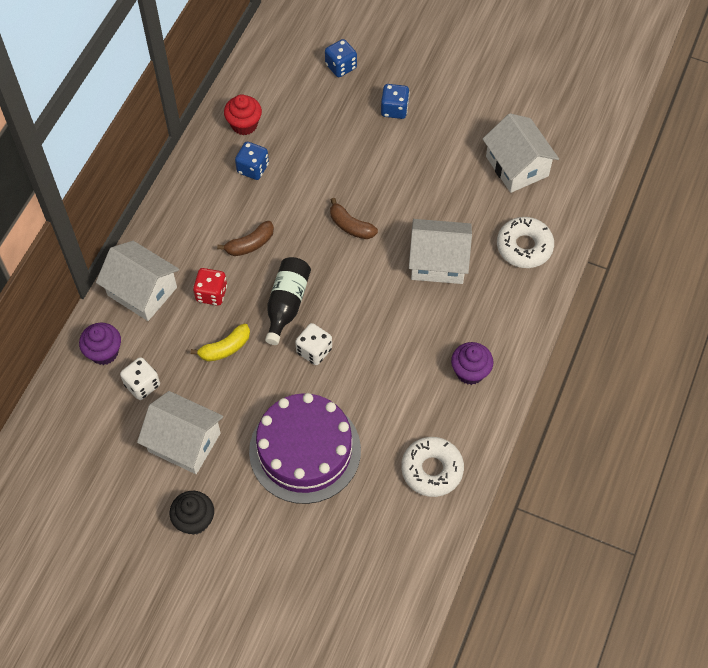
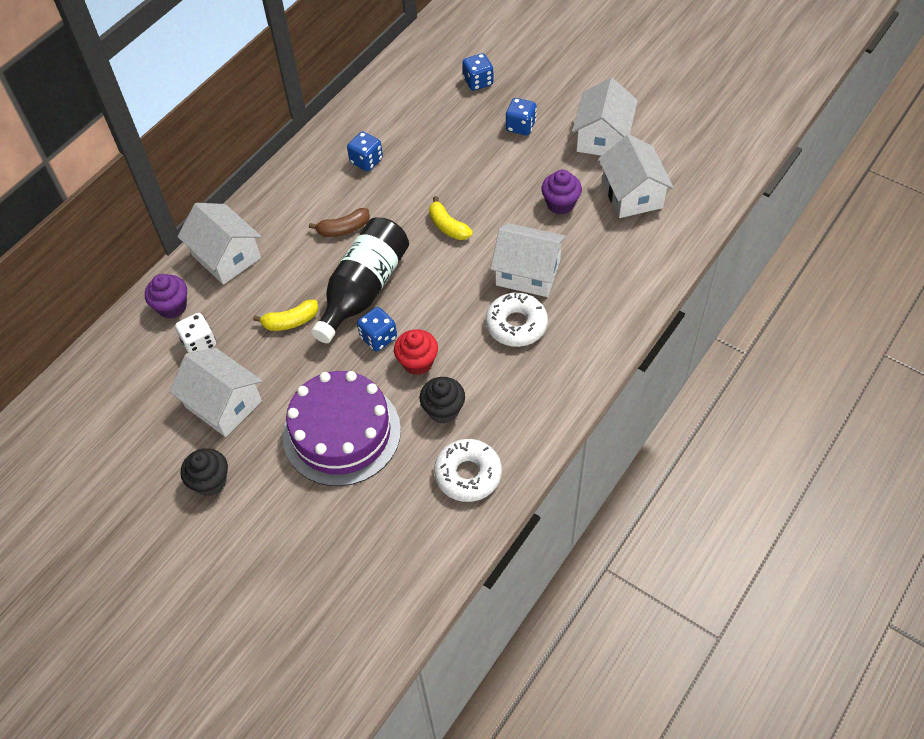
camera: 15 degrees right, 5 degrees down
(211, 294) = (292, 269): red dice -> none
(244, 125) = (369, 121): red cupcake -> red cupcake (417, 362)
(286, 304) = (363, 289): black bottle -> black bottle, size x1.50
(314, 351) = (378, 338): white dice -> blue dice
(350, 226) = (448, 226): brown banana -> yellow banana
(393, 412) = (443, 410): none -> black cupcake
(470, 372) = (533, 383): purple cupcake -> purple cupcake (560, 204)
(475, 110) = (602, 137): none -> white house
(524, 247) = (621, 271): white donut -> white donut (516, 325)

